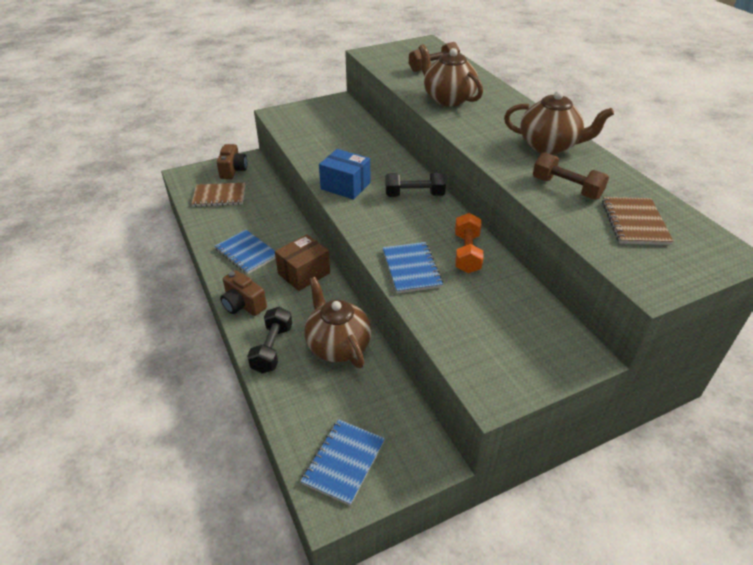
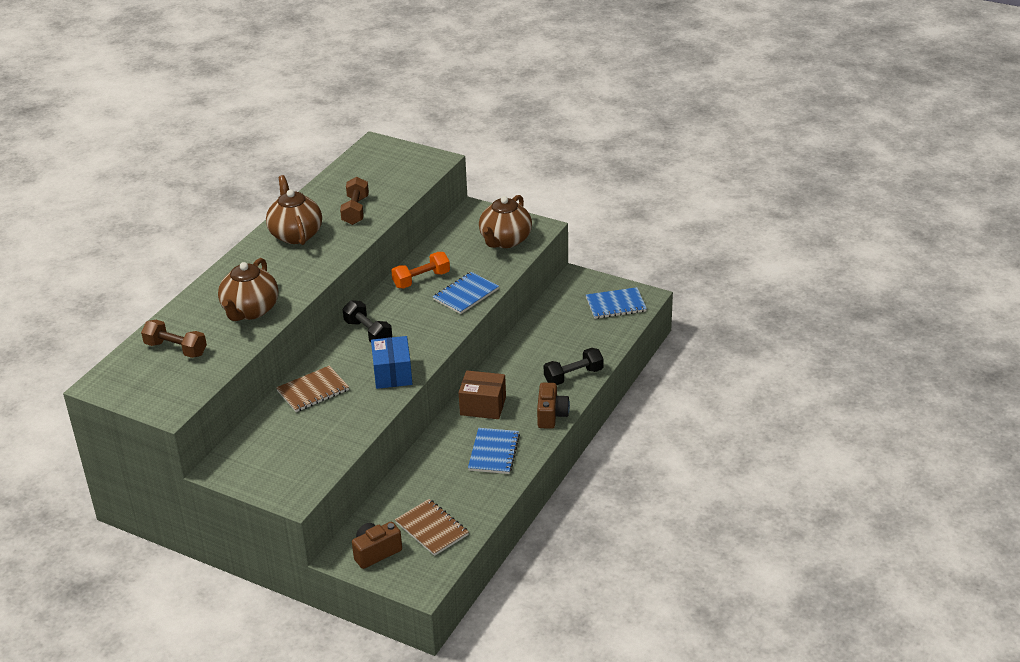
camera: 125 degrees left, 5 degrees down
(338, 345) = (536, 350): brown teapot -> brown teapot (505, 240)
(634, 222) = (373, 178): brown notebook -> brown notebook (313, 391)

